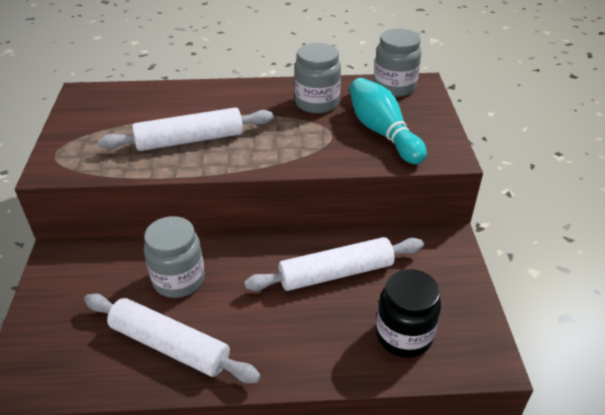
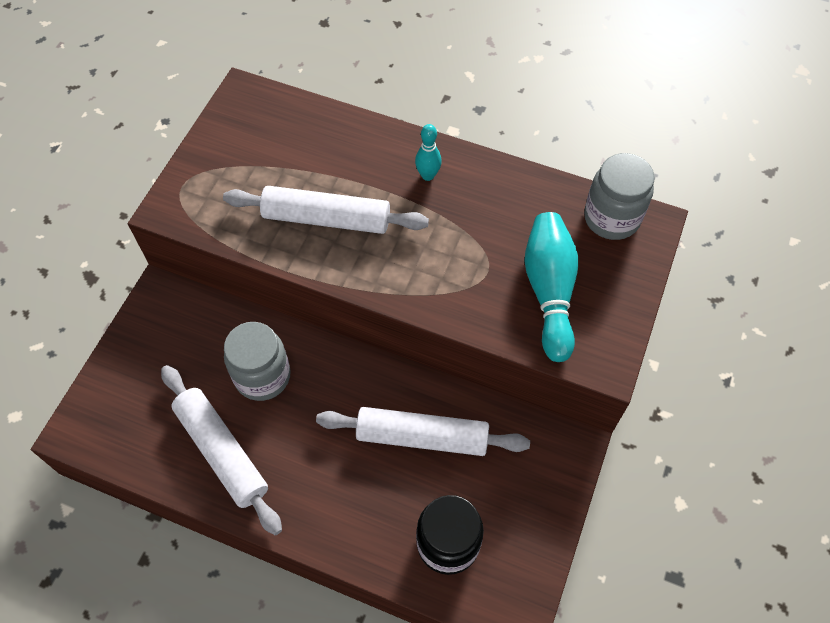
camera: 25 degrees right, 20 degrees up
(253, 99) = (428, 175): none -> turquoise bowling pin
(317, 103) = (499, 211): grey jar -> none

